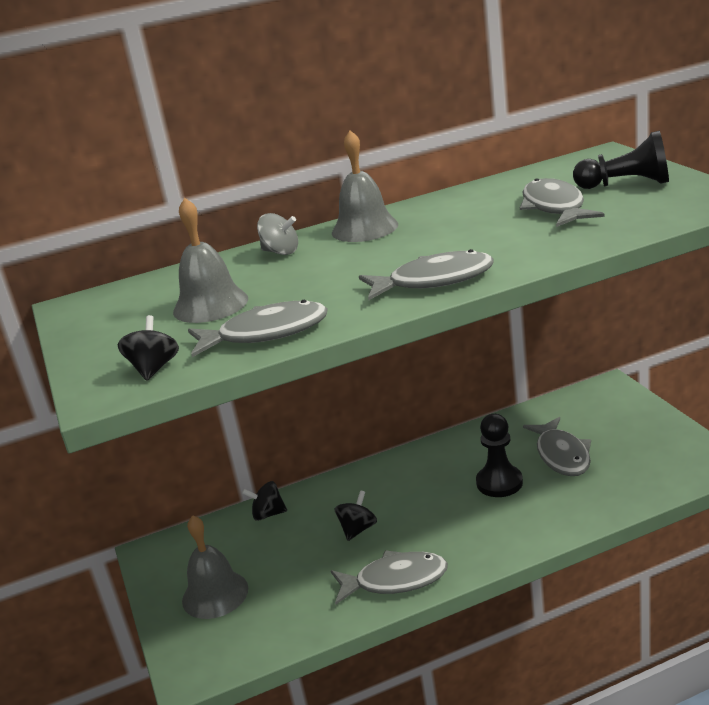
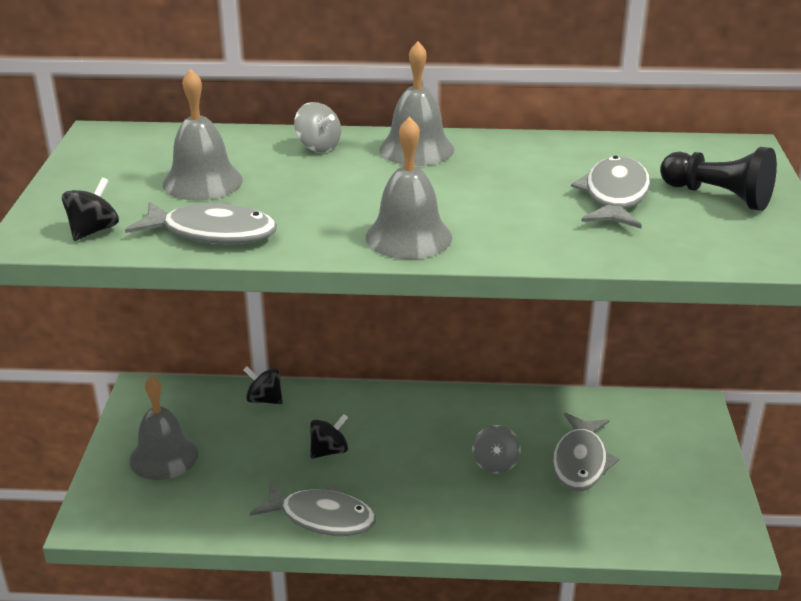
camera: 20 degrees right, 5 degrees up
(434, 281) = (408, 237): grey fish -> grey bell
(499, 483) = (495, 463): black pawn -> grey spinning top

